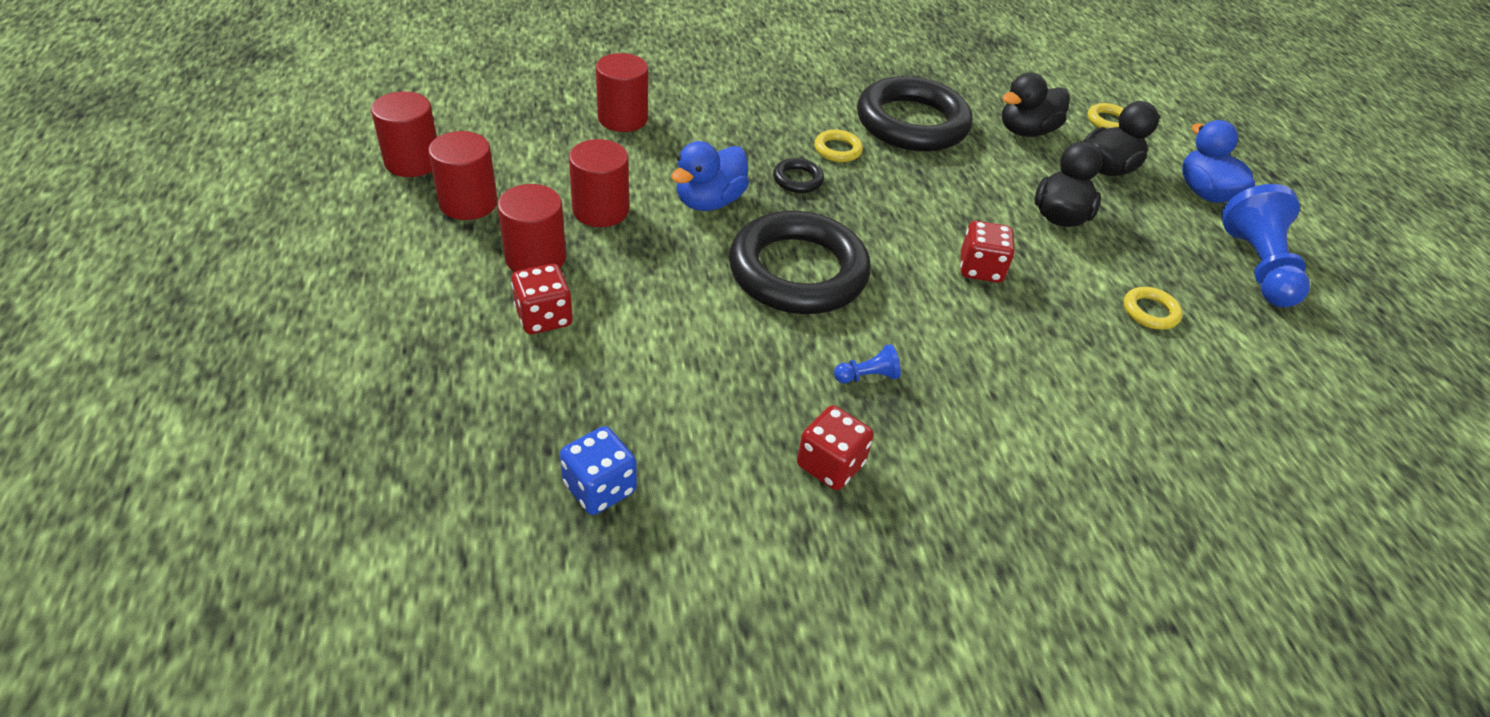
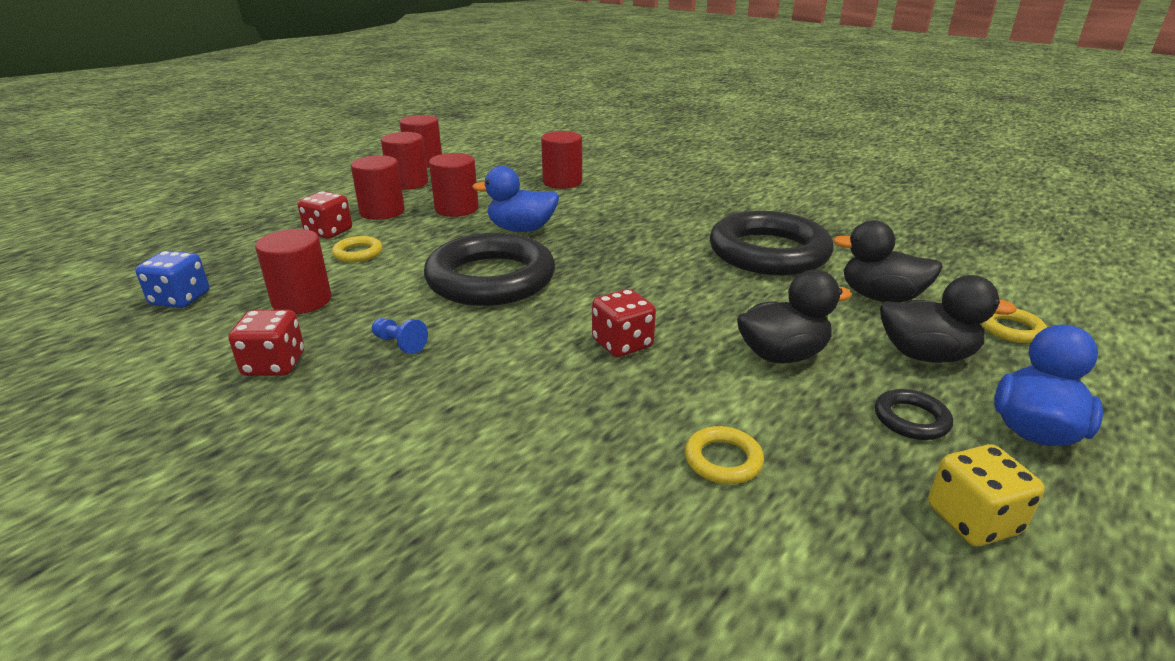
camera: 55 degrees right, 15 degrees down
(711, 401) = (302, 301): none -> red cylinder
(797, 179) = (602, 243): black ring -> black ring (911, 419)
(837, 150) = (668, 242): yellow ring -> yellow ring (358, 253)
(1257, 266) = (972, 520): blue pawn -> yellow dice

